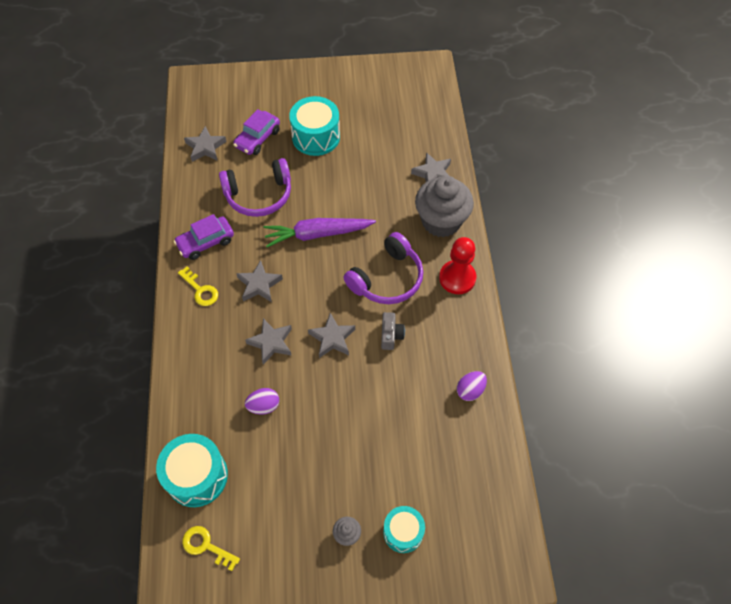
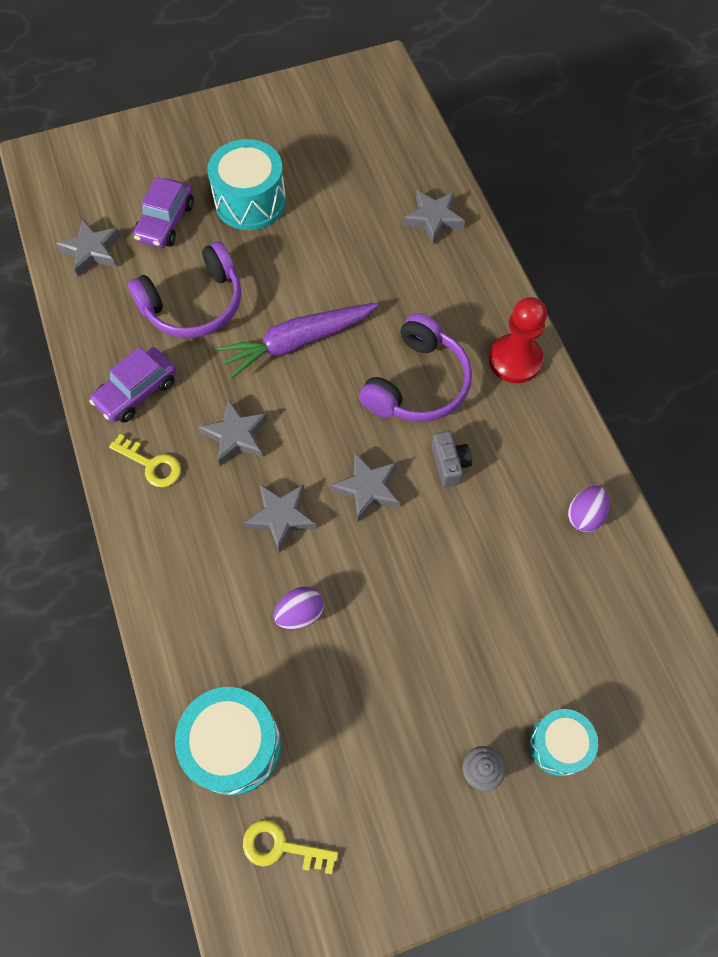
camera: 15 degrees left, 5 degrees up
(441, 221) = (466, 284): grey cupcake -> none

